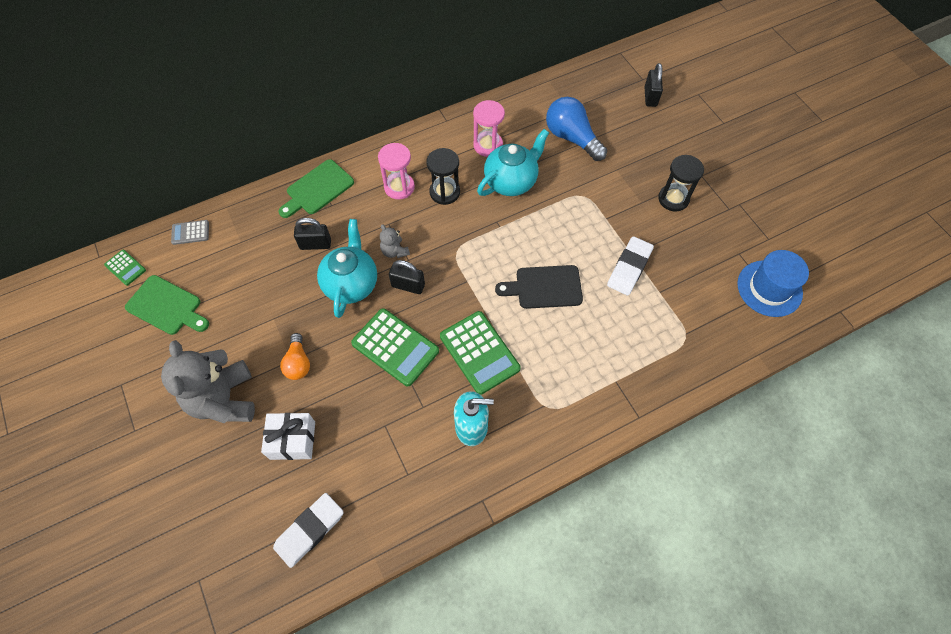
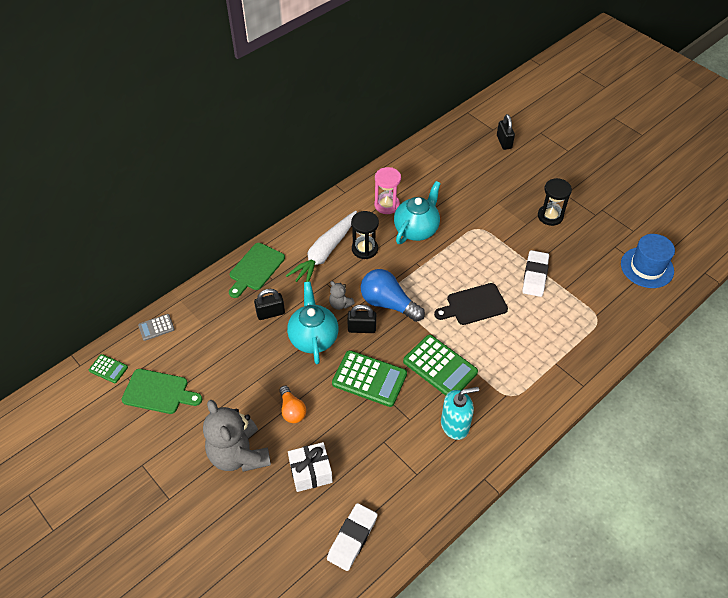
camera: 15 degrees left, 10 degrees down
(399, 187) = (325, 253): pink hourglass -> white carrot
(572, 138) = (453, 185): blue light bulb -> blue light bulb (388, 303)

